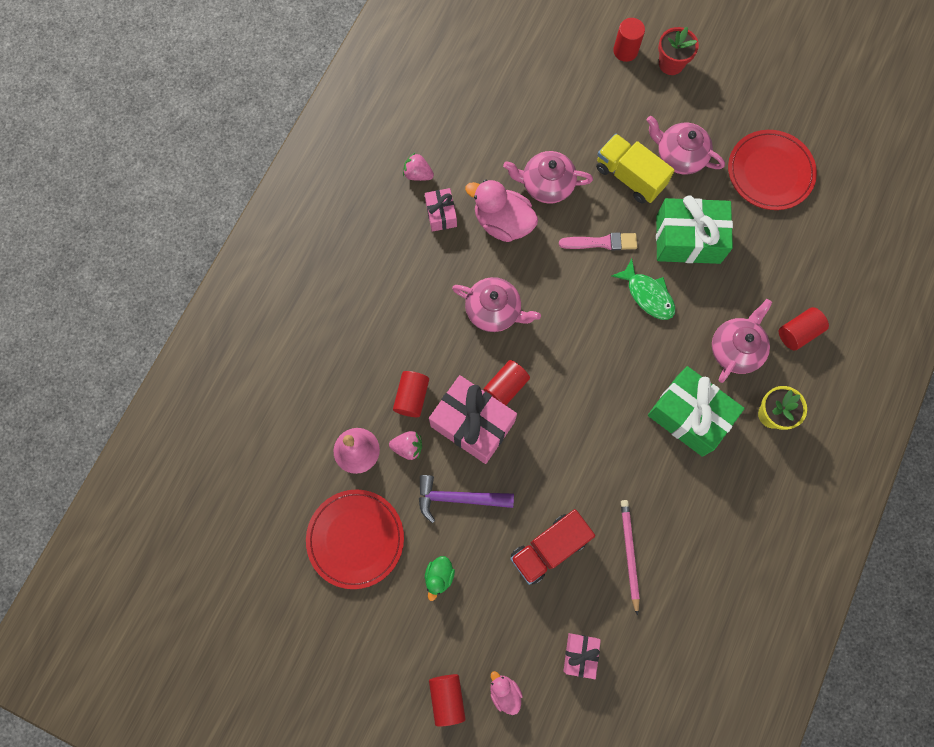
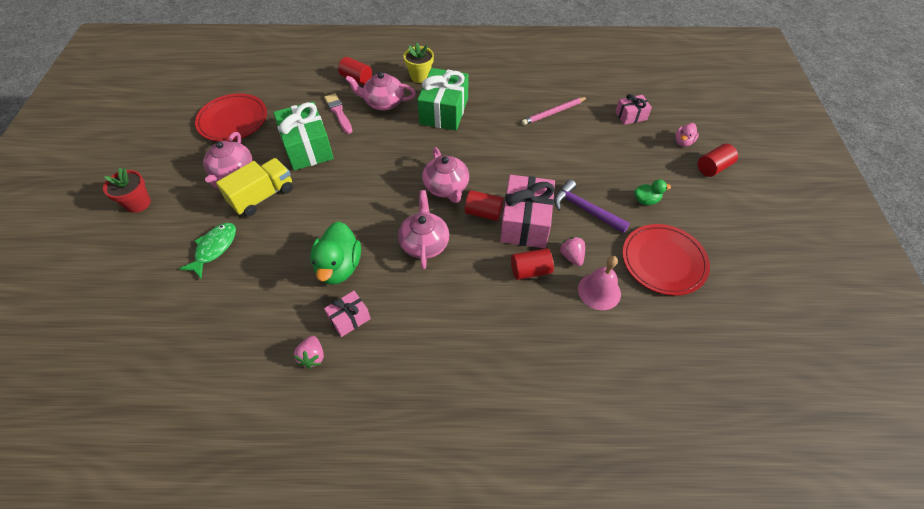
camera: 115 degrees left, 20 degrees down
(459, 498) = (585, 210): purple hammer -> purple hammer turned 150 degrees clockwise
(502, 222) = (339, 267): pink duck -> green duck
(546, 185) = (289, 249): pink teapot -> pink teapot (446, 187)
(549, 548) = (580, 150): red truck -> none
(601, 242) = (331, 195): pink brush -> pink brush (338, 112)
(625, 51) = (128, 238): red cylinder -> none
(629, 177) = (262, 196): yellow truck -> yellow truck turned 150 degrees counterclockwise
(648, 295) = (364, 156): green fish -> green fish (214, 248)

